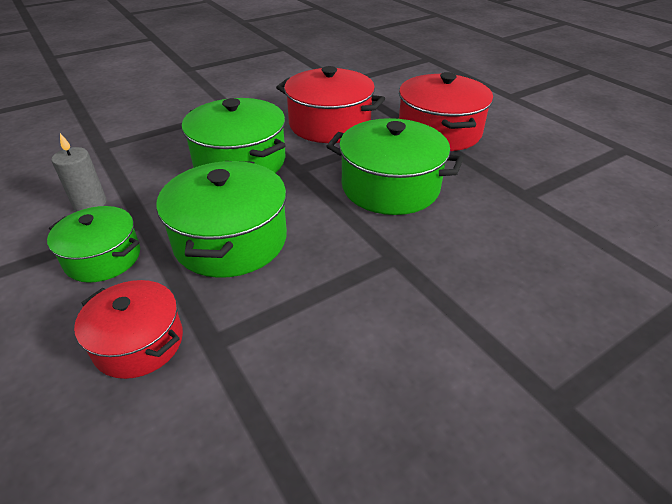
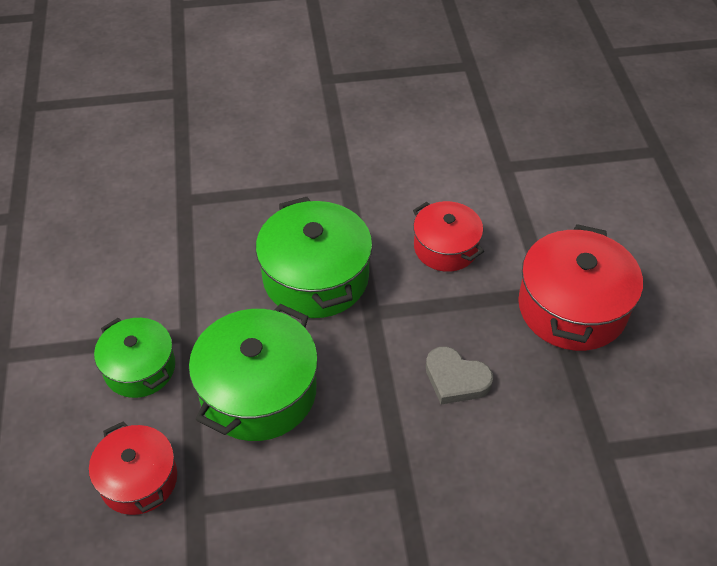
camera: 25 degrees right, 10 degrees up
(90, 204) = (149, 289): grey candle -> none
(329, 124) = (445, 247): red pot -> red pot, size x0.62
(390, 187) = (456, 379): green pot -> grey heart

